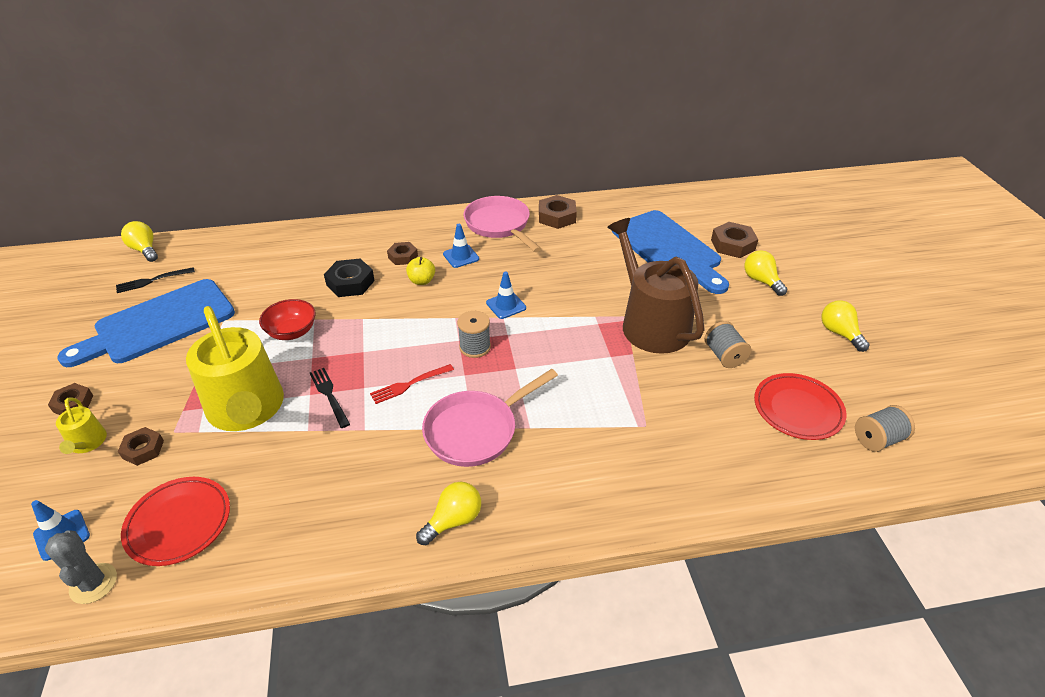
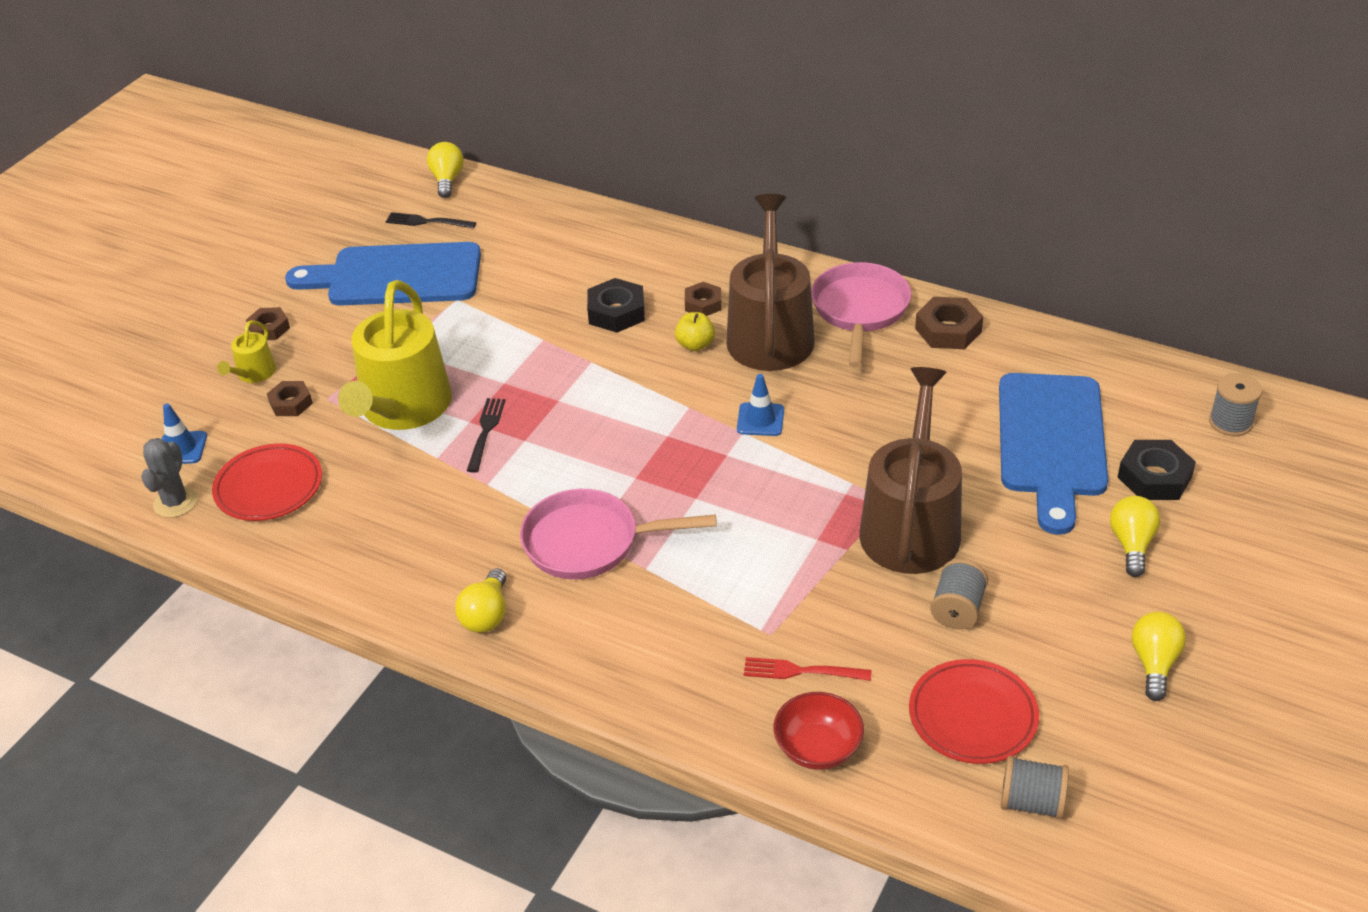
camera: 40 degrees right, 0 degrees up
(292, 332) = (509, 344): red bowl -> red bowl (818, 748)
(409, 384) = (571, 460): red fork -> red fork (801, 671)
(453, 520) = (486, 615): yellow light bulb -> yellow light bulb turned 105 degrees clockwise
(461, 256) = (770, 333): blue traffic cone -> brown watering can
(475, 347) = (676, 452): grey spool -> grey spool (1230, 422)
(733, 245) = (1154, 477): brown nut -> black nut

